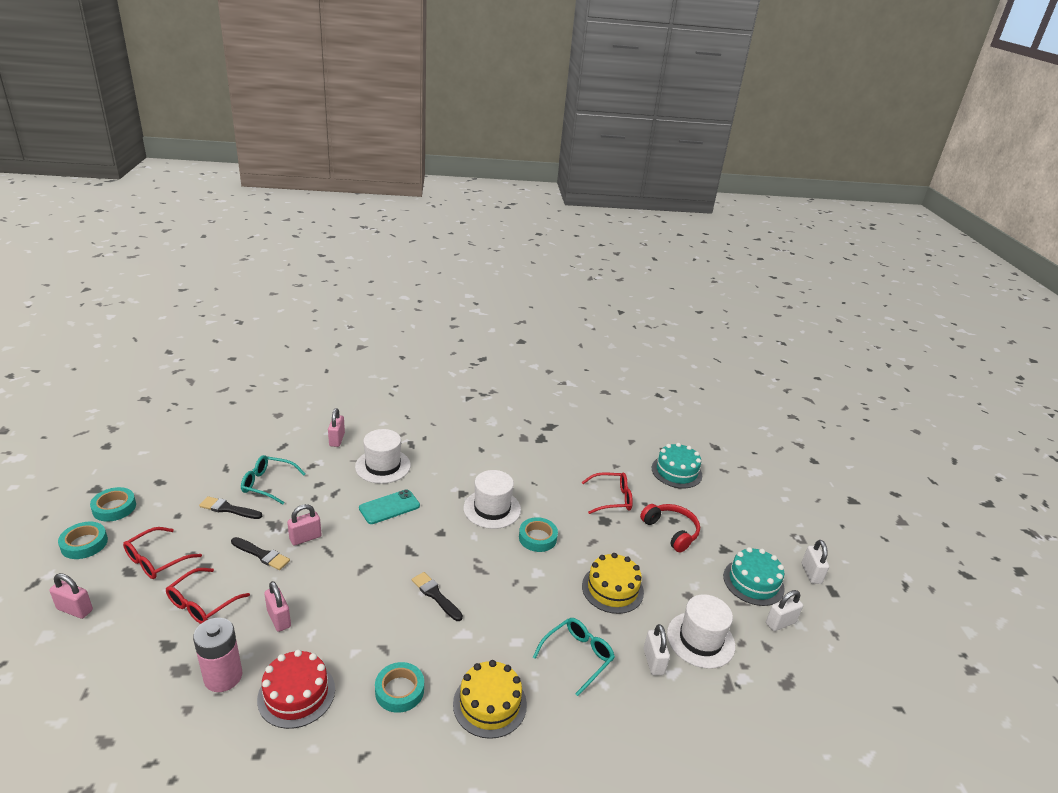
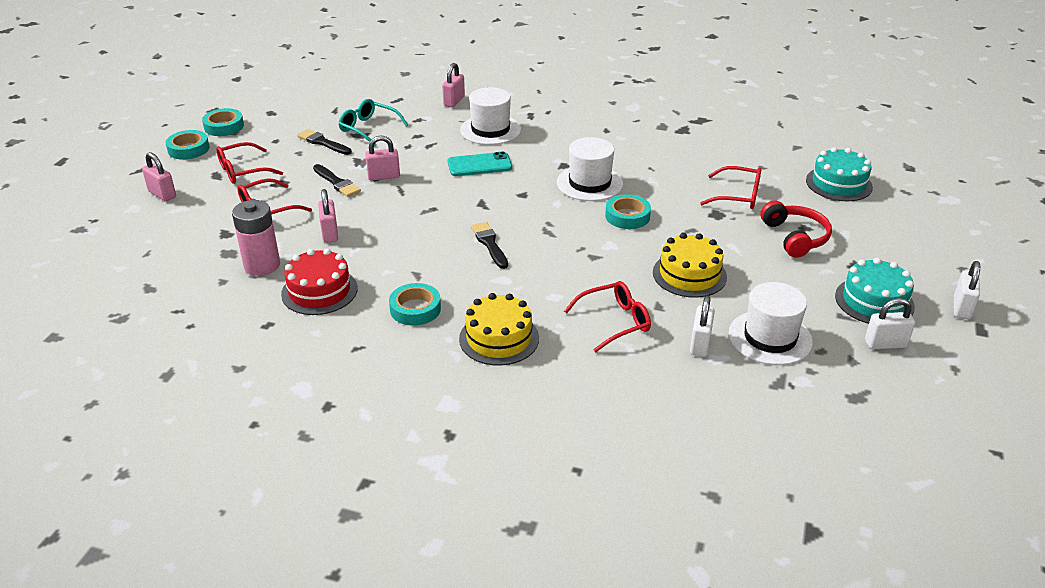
camera: 25 degrees right, 5 degrees up
(577, 657) = (614, 322): turquoise glasses -> red glasses

